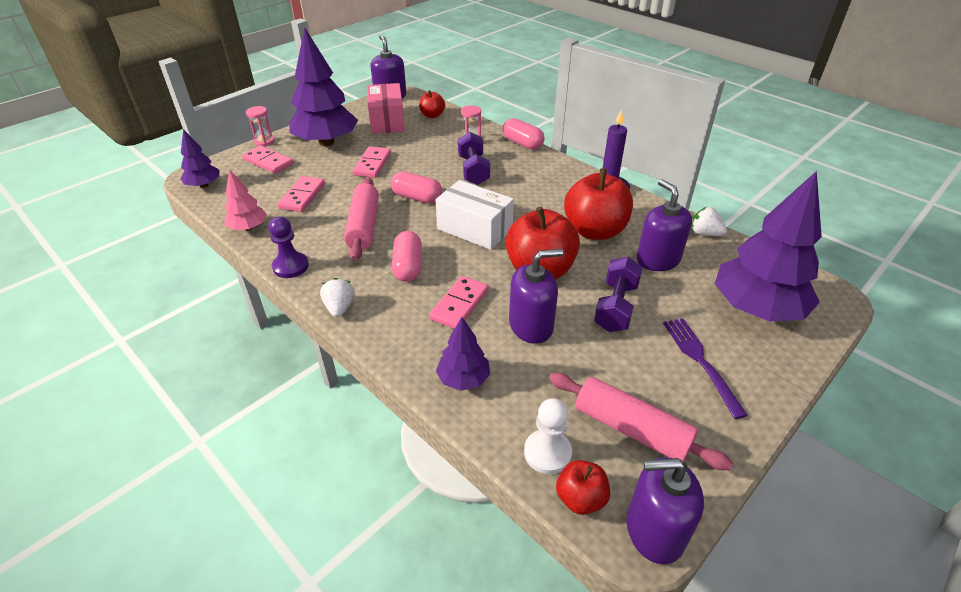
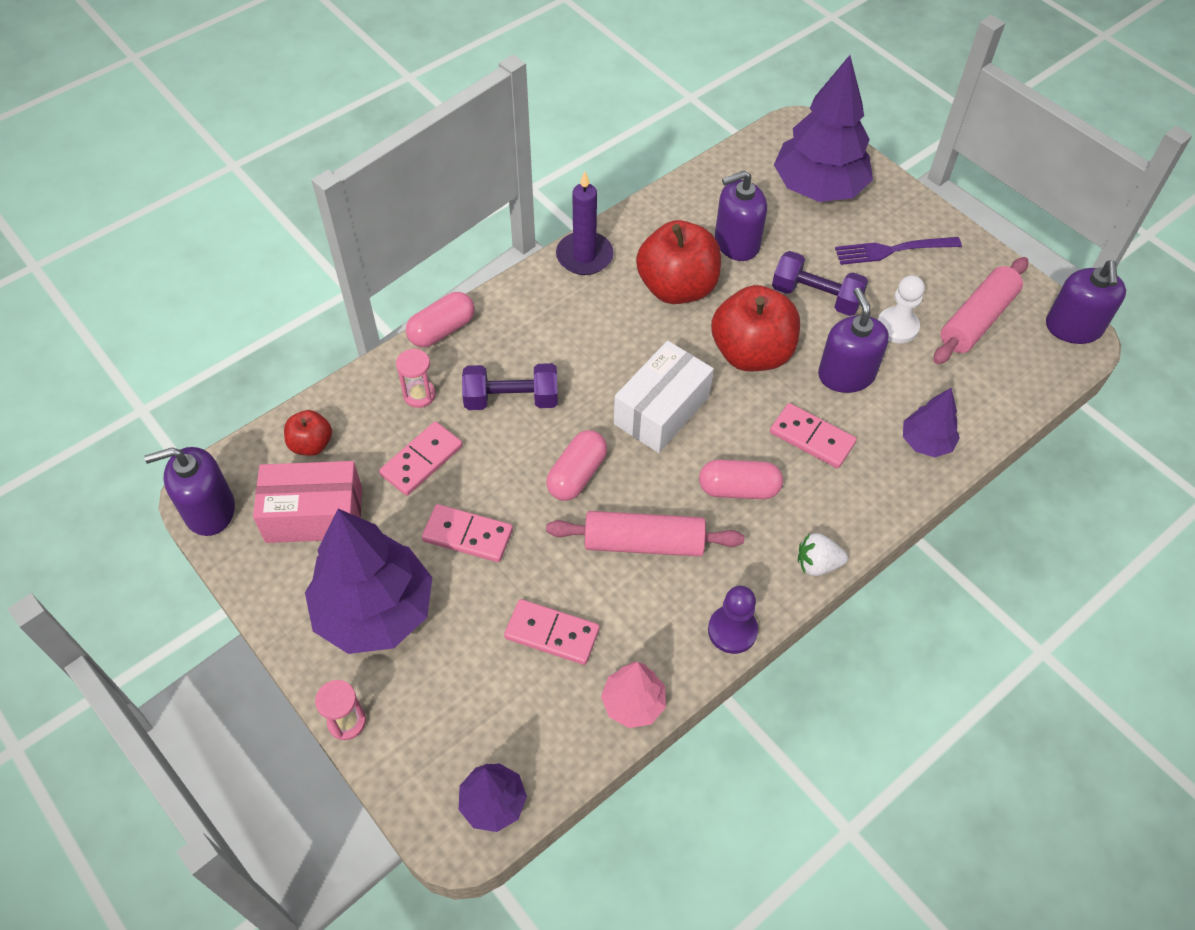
camera: 85 degrees left, 15 degrees up
(268, 162) = (427, 703): pink domino -> pink domino (421, 460)
(547, 453) = (1009, 385): white pawn -> white pawn (897, 326)
(580, 498) = (1051, 369): red apple -> none
(705, 233) = (690, 190): white strawberry -> none

